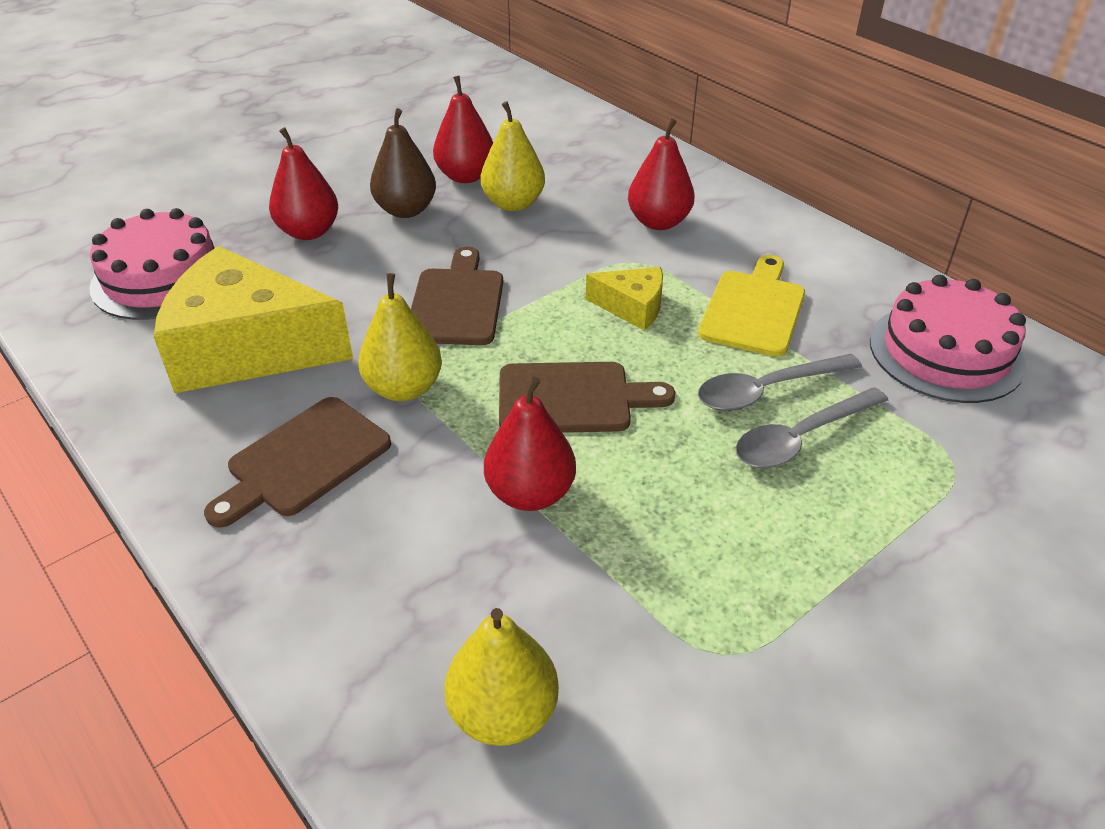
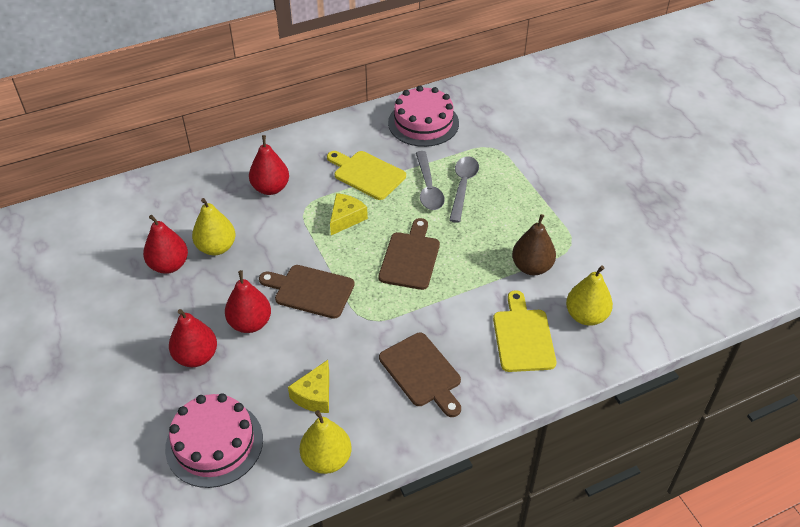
camera: 75 degrees left, 5 degrees up
(247, 348) = (315, 395): yellow cheese -> yellow cheese, size x0.47
(404, 388) = (379, 324): yellow pear -> yellow pear (327, 459)
(406, 210) = (196, 302): brown pear -> brown pear (532, 267)
(415, 597) = (523, 337): none -> yellow cutting board
(530, 494) = (471, 286): red pear -> red pear (250, 323)
(801, 438) = (463, 187): grey spoon -> grey spoon turned 150 degrees counterclockwise

